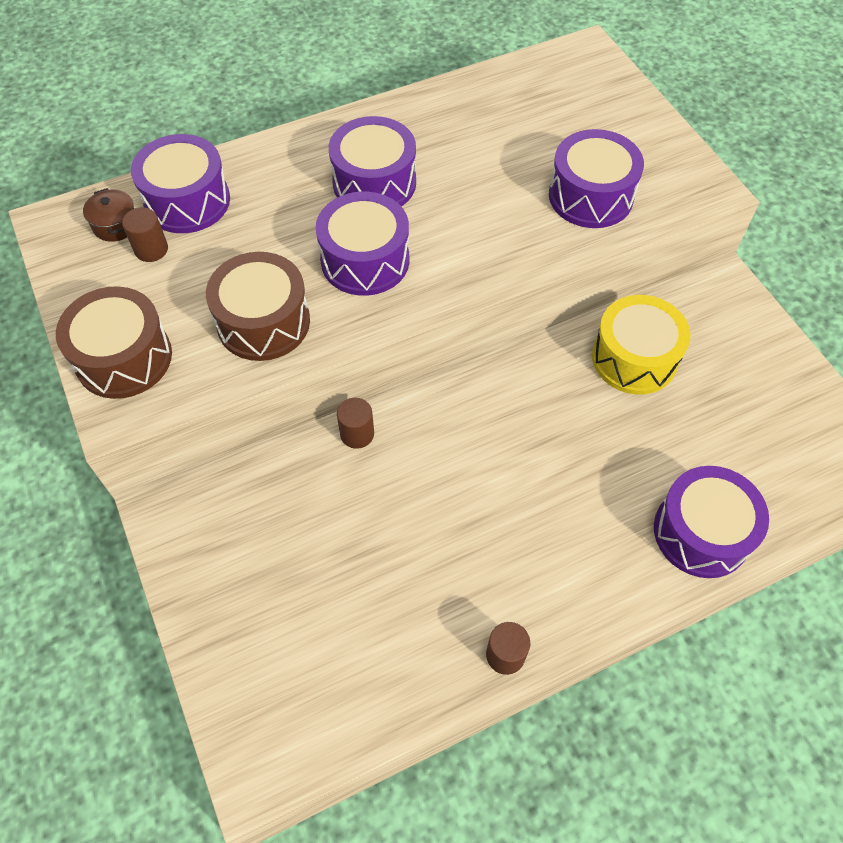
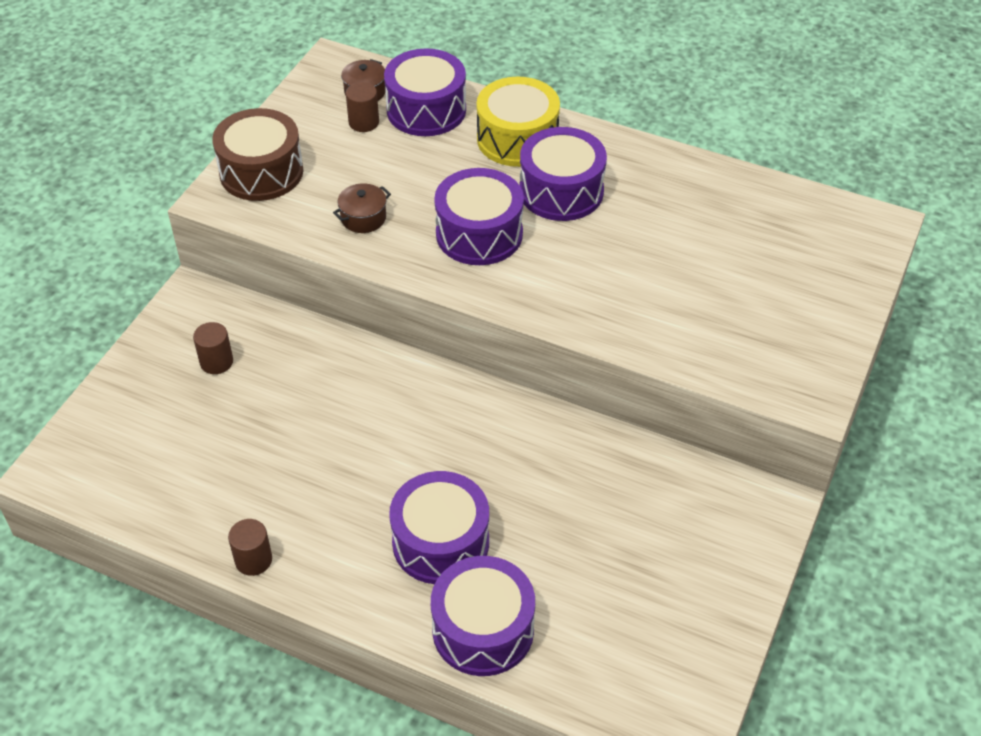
camera: 50 degrees right, 10 degrees down
(263, 322) = (363, 218): brown drum -> brown pot
(357, 434) = (358, 354): brown cylinder -> brown cylinder (216, 362)
(590, 196) = (704, 324): purple drum -> purple drum (440, 542)
(634, 358) = (615, 484): yellow drum -> yellow drum (517, 139)

